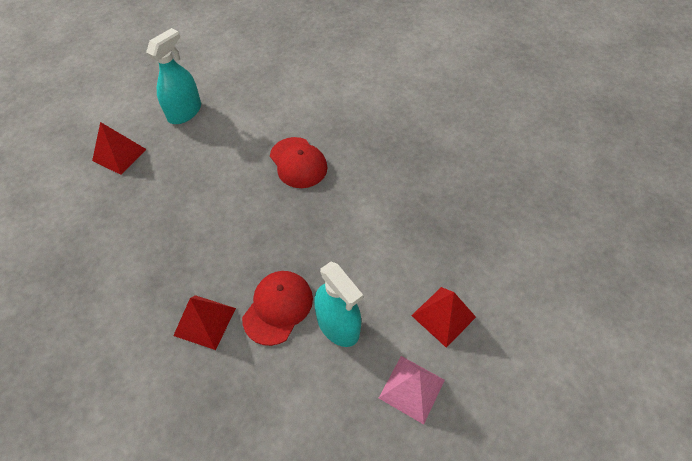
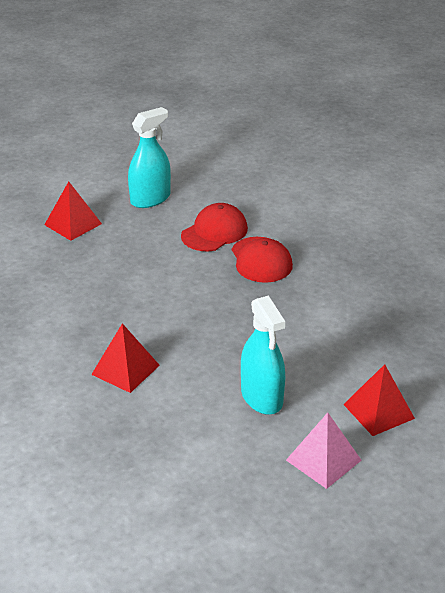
camera: 15 degrees right, 20 degrees down
(278, 307) = (203, 372): red cap -> red cap (214, 232)

